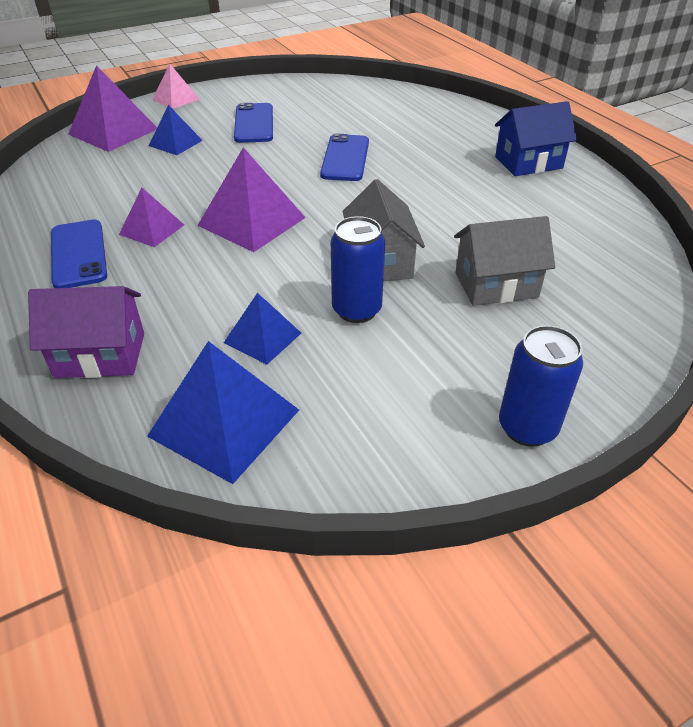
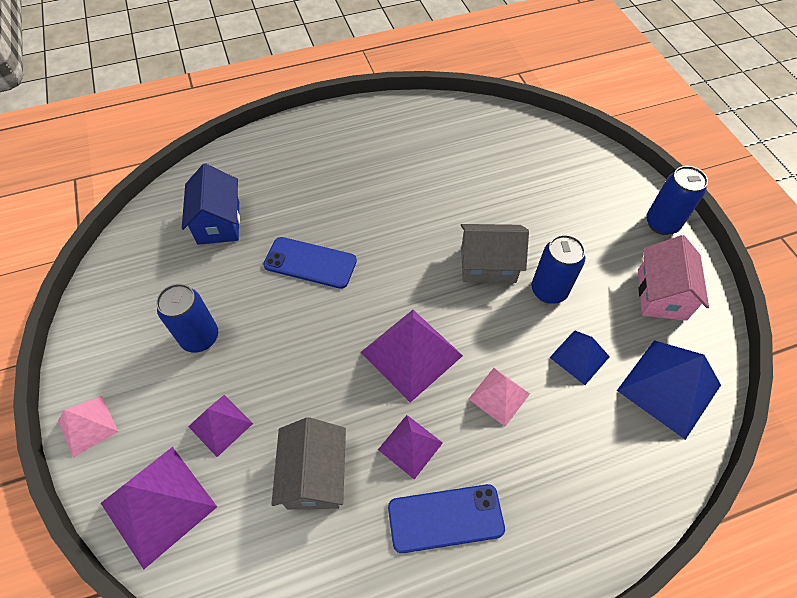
camera: 80 degrees left, 15 degrees up
(100, 355) = (599, 481): purple house -> none
(175, 143) = (220, 425): blue pyramid -> purple pyramid
(206, 278) = (499, 396): none -> pink pyramid
(254, 123) = (200, 337): blue phone -> blue can
(382, 421) = (661, 294): none -> pink house
(496, 285) = (525, 202): grey house -> grey house (315, 475)
(528, 162) = (357, 137): blue house -> blue house (219, 222)

